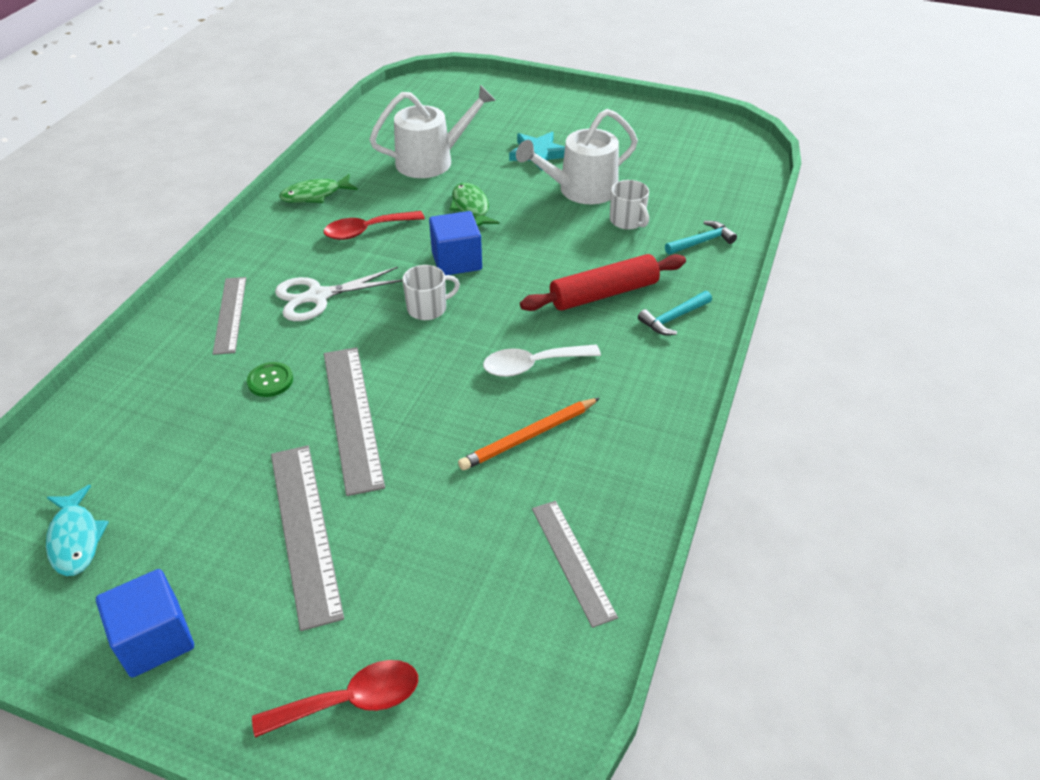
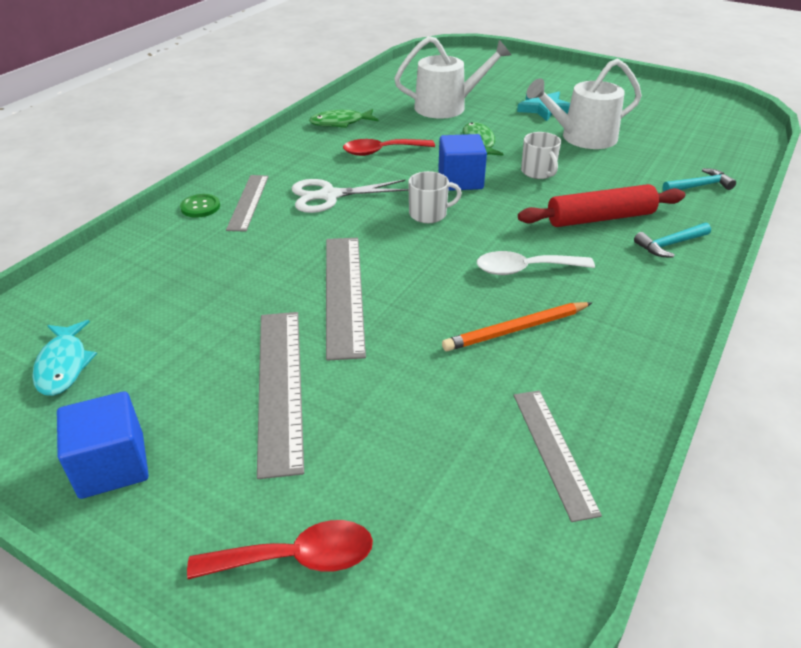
camera: 10 degrees right, 5 degrees down
(270, 381) = (273, 256): green button -> green button (200, 207)
(627, 221) = (626, 164): white mug -> white mug (538, 172)

